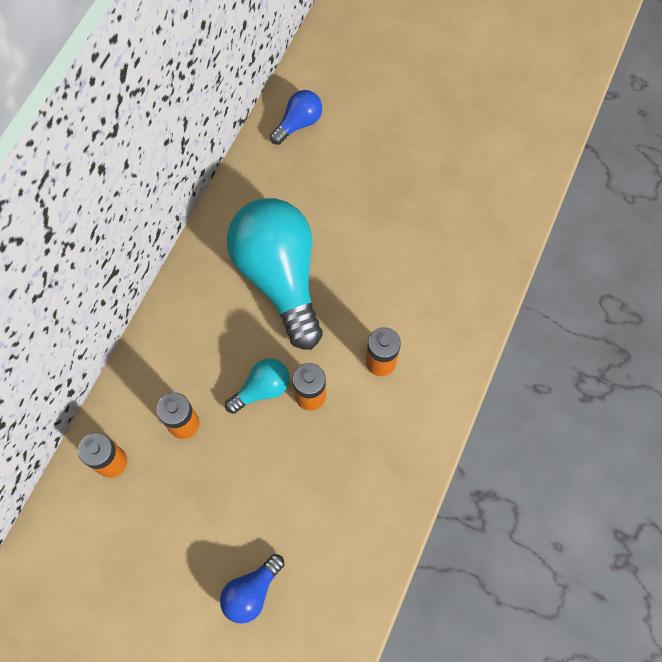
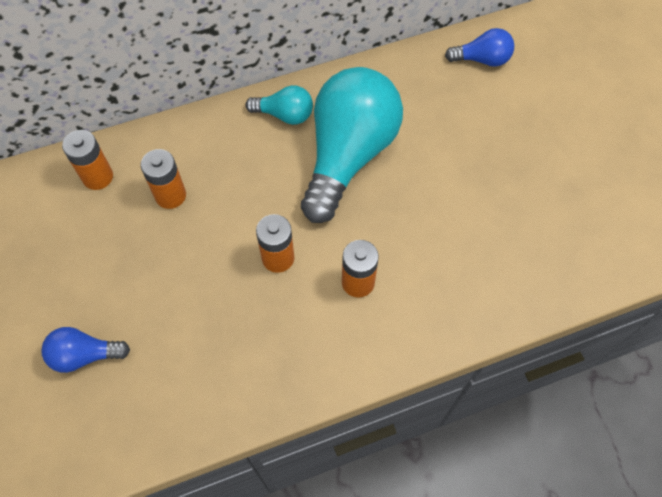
camera: 45 degrees right, 5 degrees down
(262, 389) = (249, 221): turquoise light bulb -> turquoise light bulb (284, 115)

